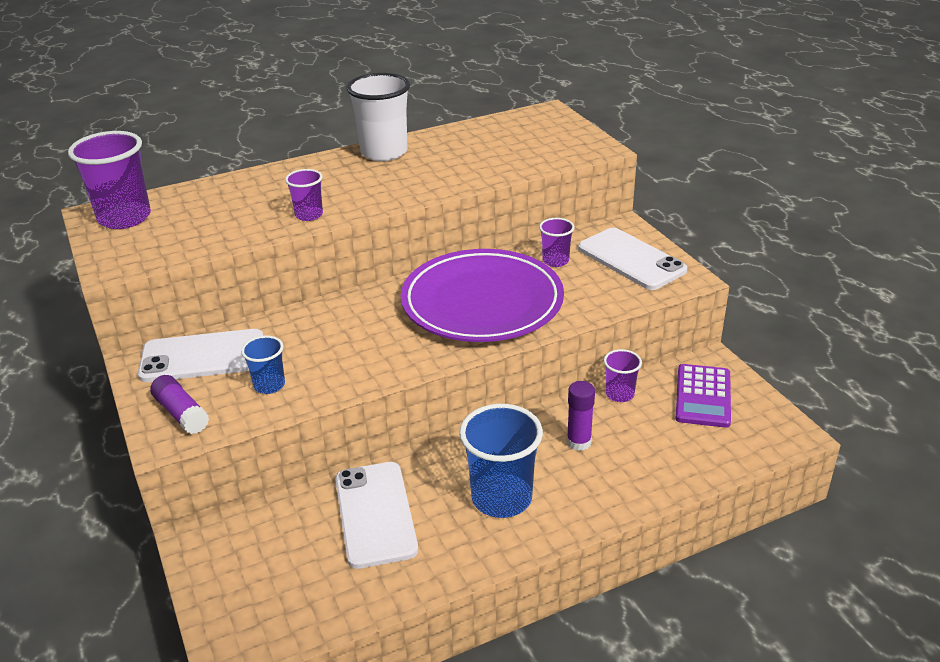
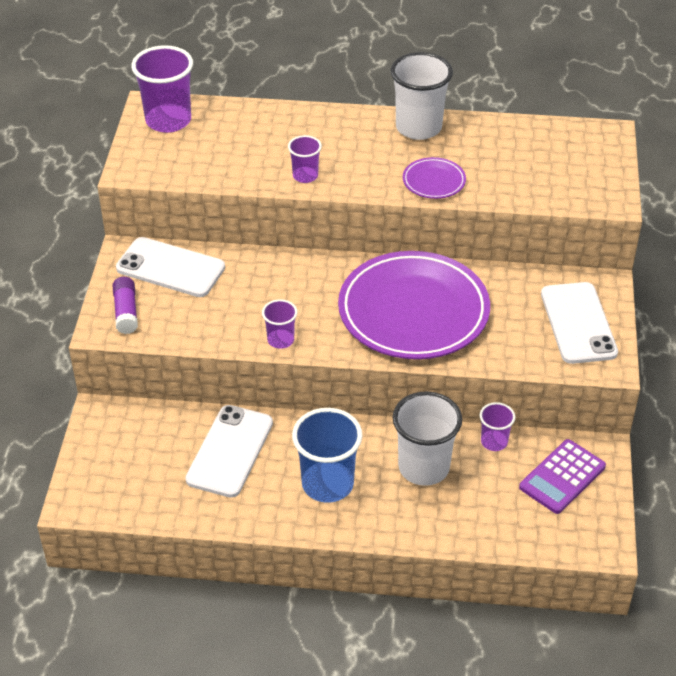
camera: 30 degrees right, 10 degrees up
(269, 385) = (199, 315): blue cup -> none
(435, 182) = (434, 181): none -> purple plate
(555, 261) = (510, 296): purple cup -> purple cup (280, 340)
(579, 442) = (424, 467): purple glue stick -> white cup

